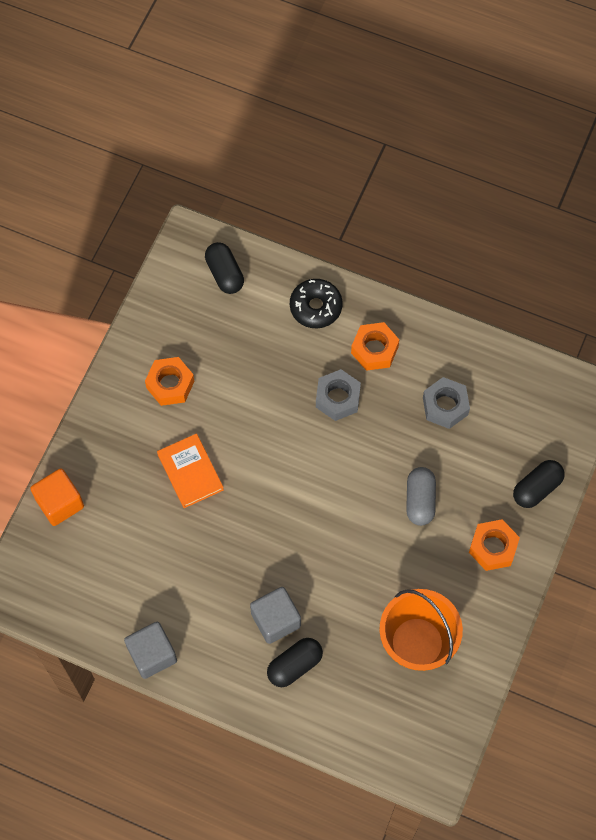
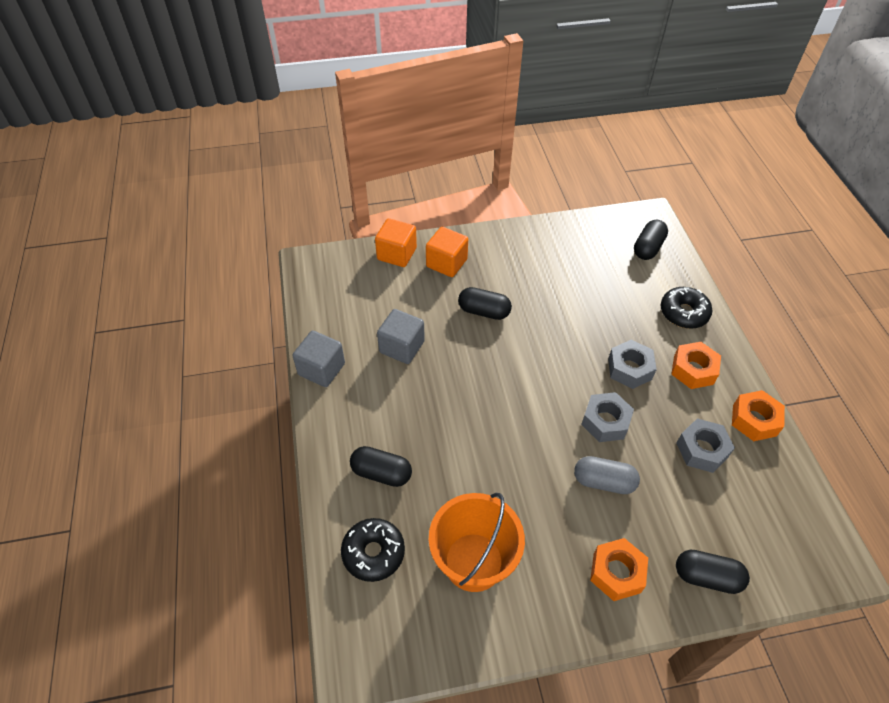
camera: 55 degrees right, 15 degrees down
(107, 465) = (446, 263): none -> orange cube
(170, 384) = (537, 264): orange nut -> orange nut (754, 420)
(190, 472) = (484, 311): orange book -> black capsule
(275, 620) = (411, 435): grey cube -> grey cube (402, 347)
(360, 713) = (373, 553): none -> black donut
(371, 457) = (605, 422): none -> grey nut
(420, 500) = (603, 482): grey capsule -> grey capsule turned 45 degrees clockwise

